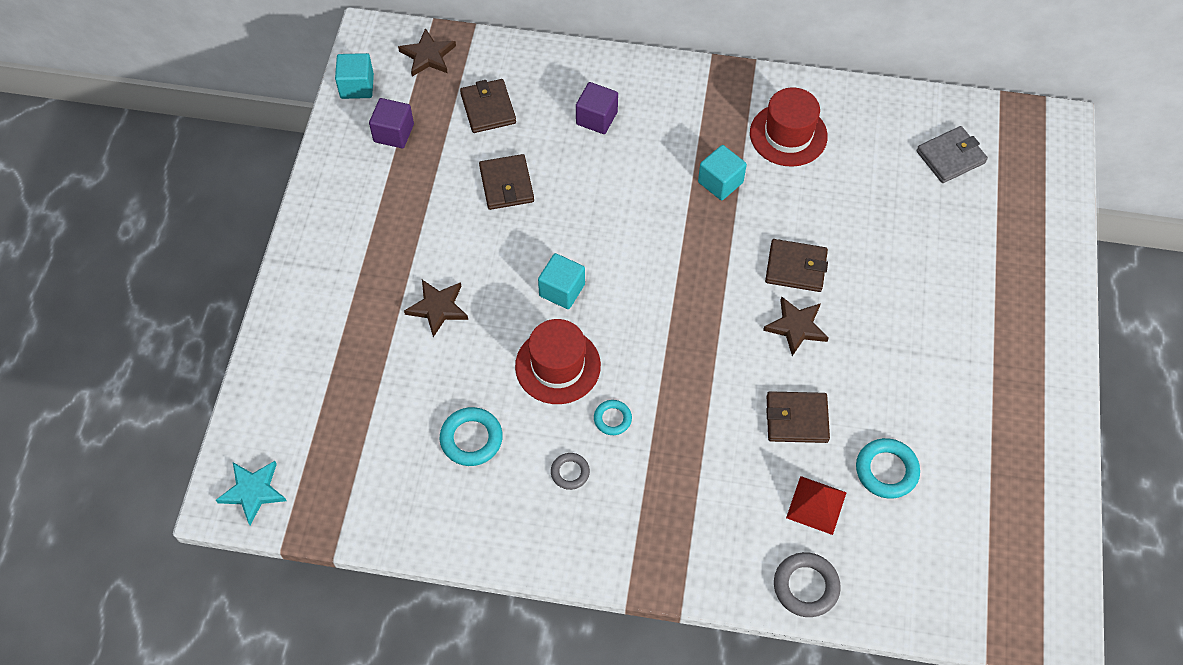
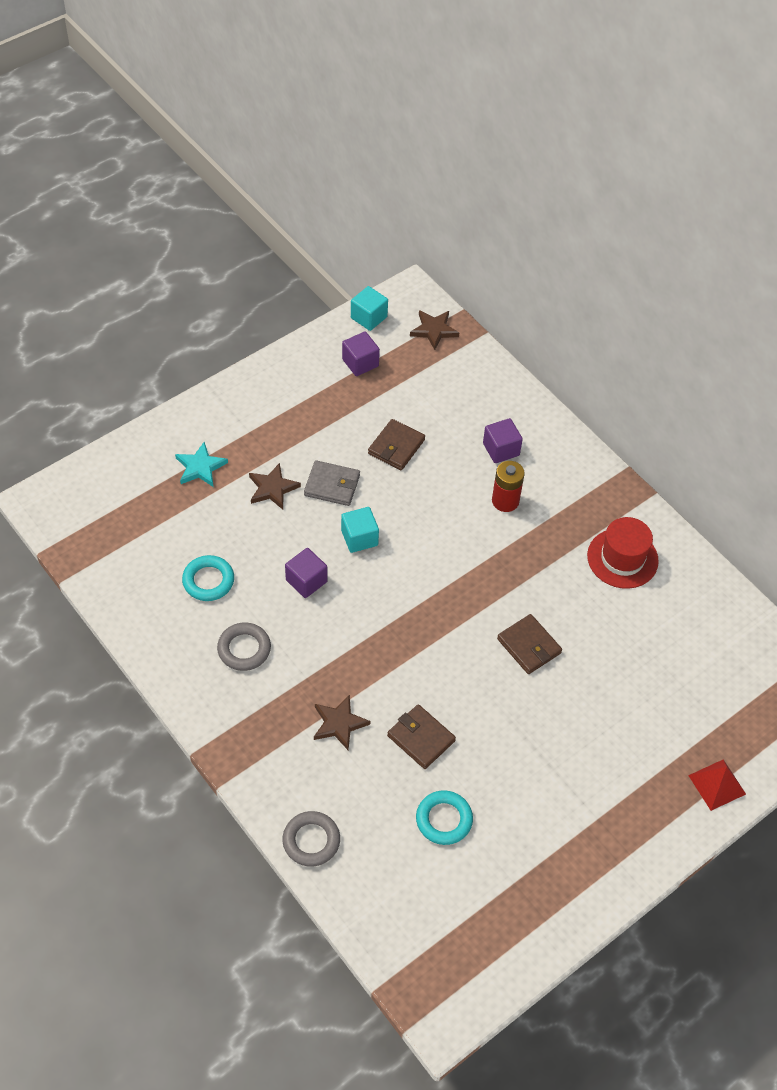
camera: 40 degrees right, 5 degrees down
(253, 491) = (58, 508): turquoise star -> turquoise star (200, 467)
(488, 108) = (436, 391): brown wallet -> none
(557, 366) = (306, 581): red hat -> purple cube
(570, 472) = (244, 649): grey ring -> grey ring, size x1.63
(612, 419) = (304, 640): turquoise ring -> none
(647, 160) = (505, 501): none -> red battery
(720, 182) = (539, 552): turquoise cube -> none
(796, 327) = (486, 682): brown star -> brown star (339, 723)
(816, 505) = (374, 799): red pyramid -> red pyramid (717, 784)
(950, 157) = (726, 663): grey wallet -> grey wallet (332, 485)

